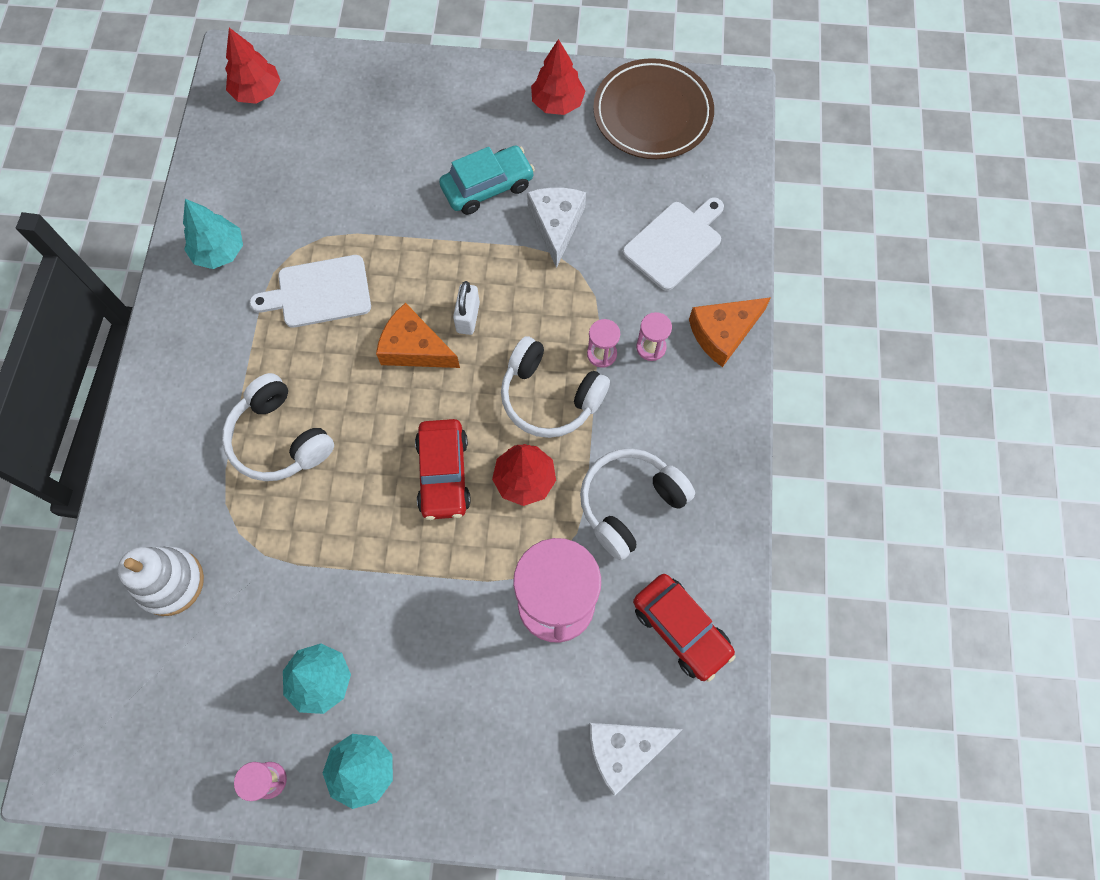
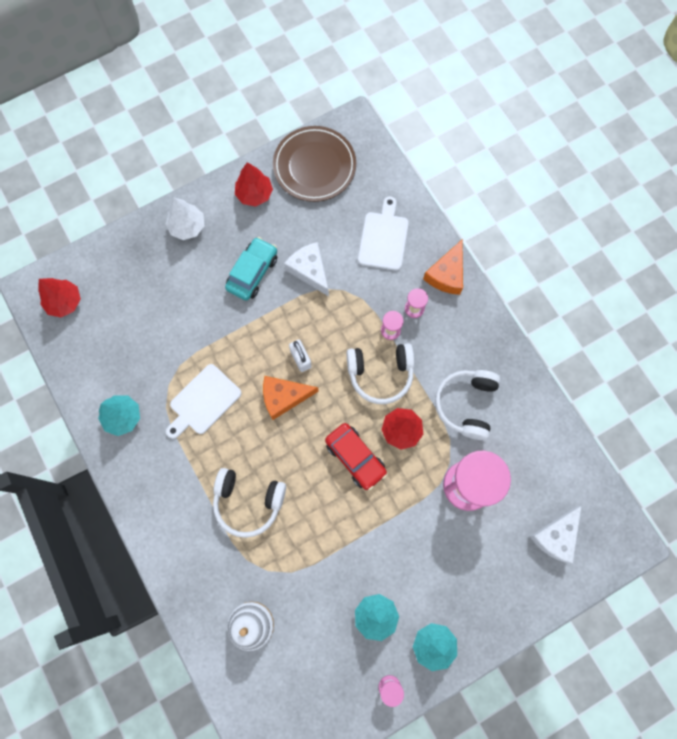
camera: 35 degrees left, 5 degrees up
(453, 93) = (187, 226): none -> white tree
(681, 629) = (539, 453): red car -> none

